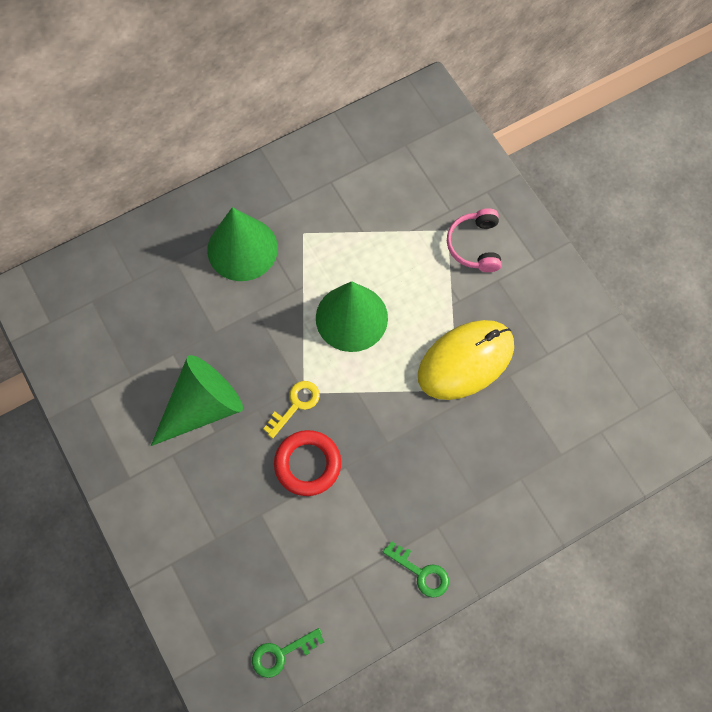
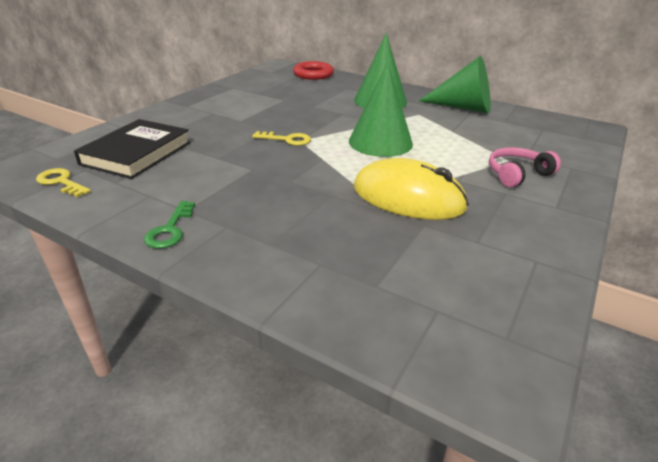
camera: 60 degrees right, 35 degrees down
(202, 407) = (255, 113): green cone -> green cone (463, 107)
(249, 568) = (137, 153): none -> black book
(281, 654) = (61, 182): green key -> yellow key
(307, 464) = (242, 154): red ring -> red ring (313, 74)

